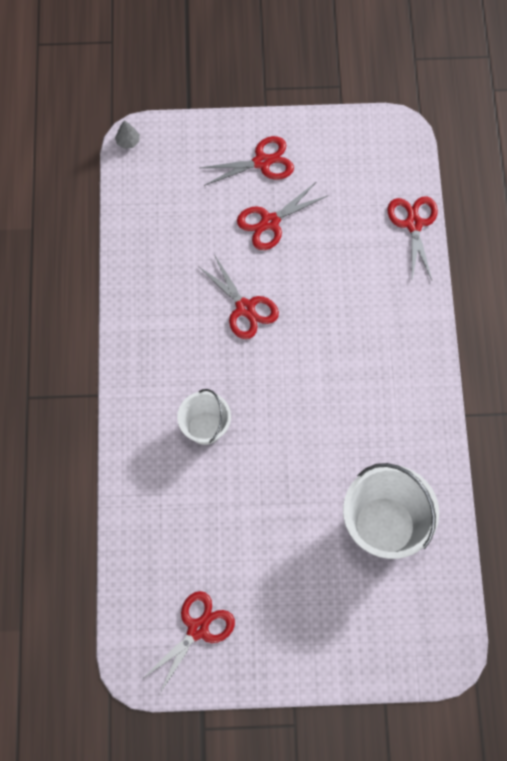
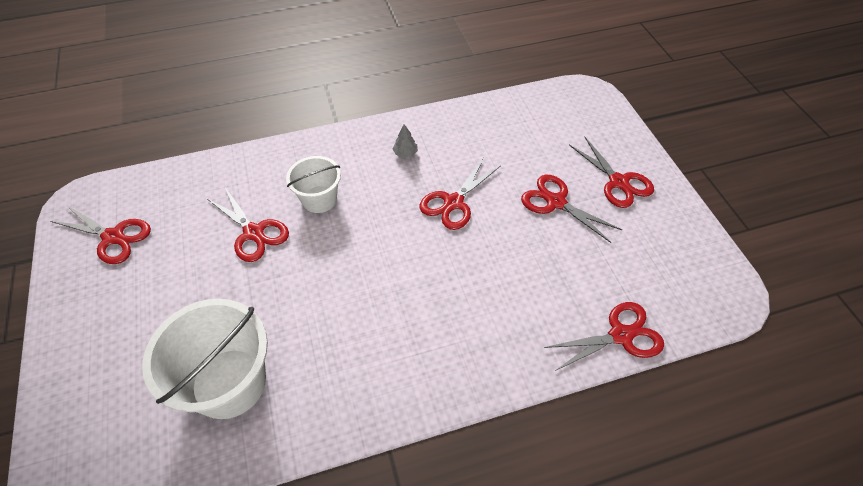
camera: 75 degrees right, 15 degrees down
(128, 141) = (584, 88): grey tree -> grey tree (405, 153)
(230, 493) = (254, 233): none -> red scissors

